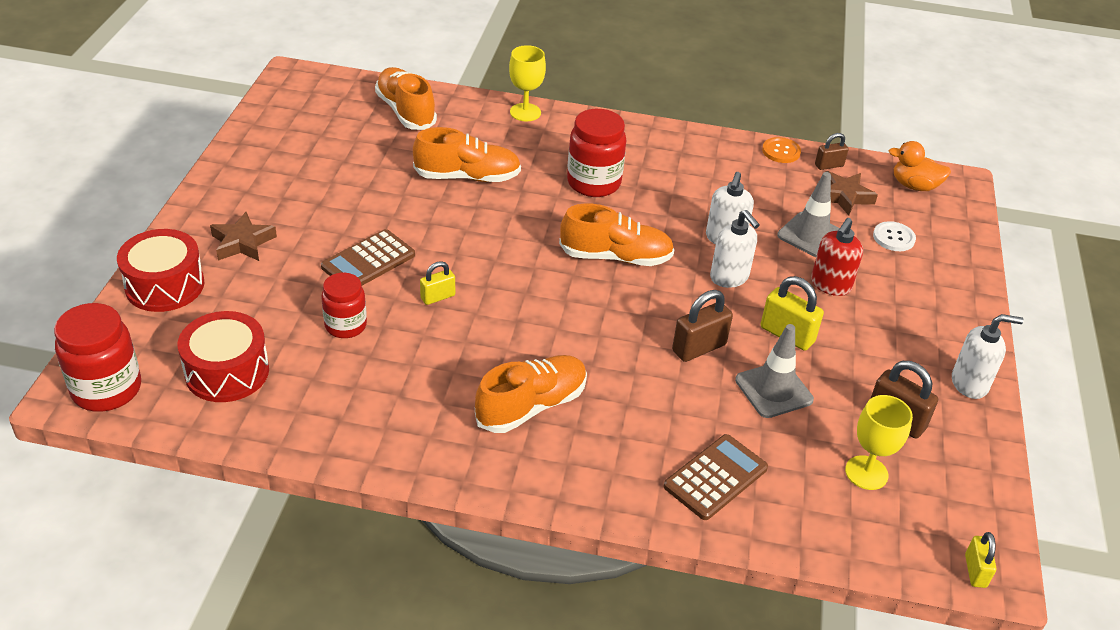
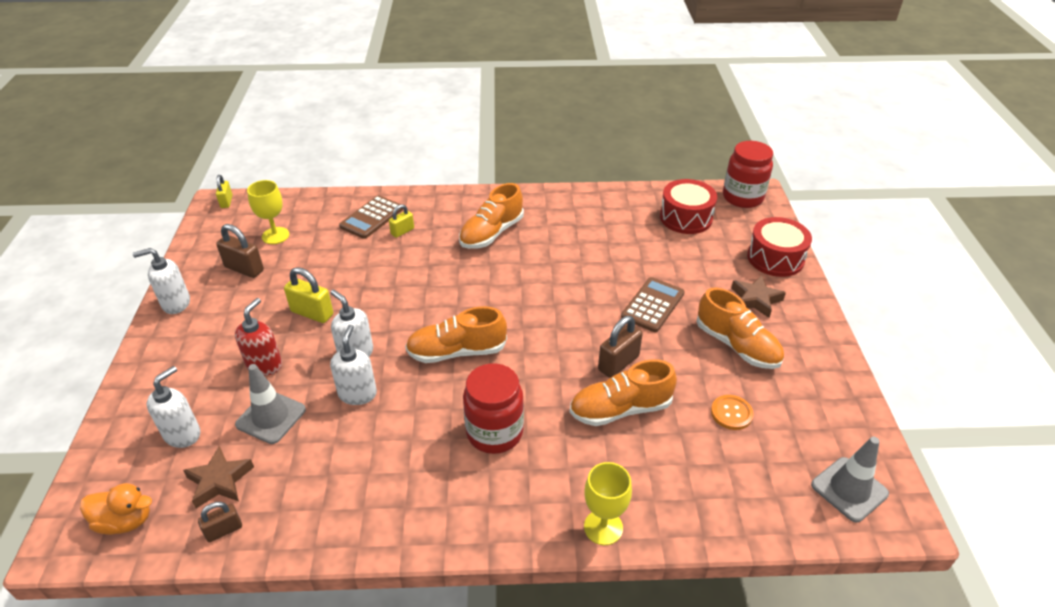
camera: 170 degrees right, 0 degrees up
(345, 326) = (635, 256): red jar -> none
(406, 111) = (735, 489): orange shoe -> orange shoe (737, 345)
(438, 297) = (585, 288): yellow padlock -> yellow padlock (402, 231)
(699, 348) = (382, 290): brown padlock -> brown padlock (618, 363)
(773, 390) = (329, 272): grey traffic cone -> grey traffic cone (849, 489)
(781, 151) = (281, 541): orange button -> orange button (731, 413)
(893, 238) = (183, 434): white button -> white soap dispenser

